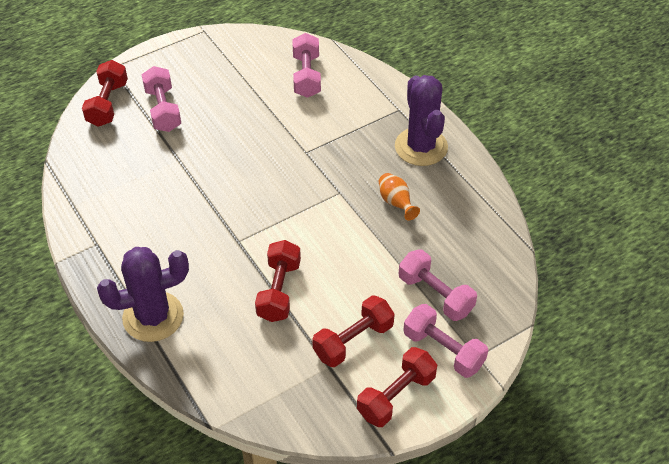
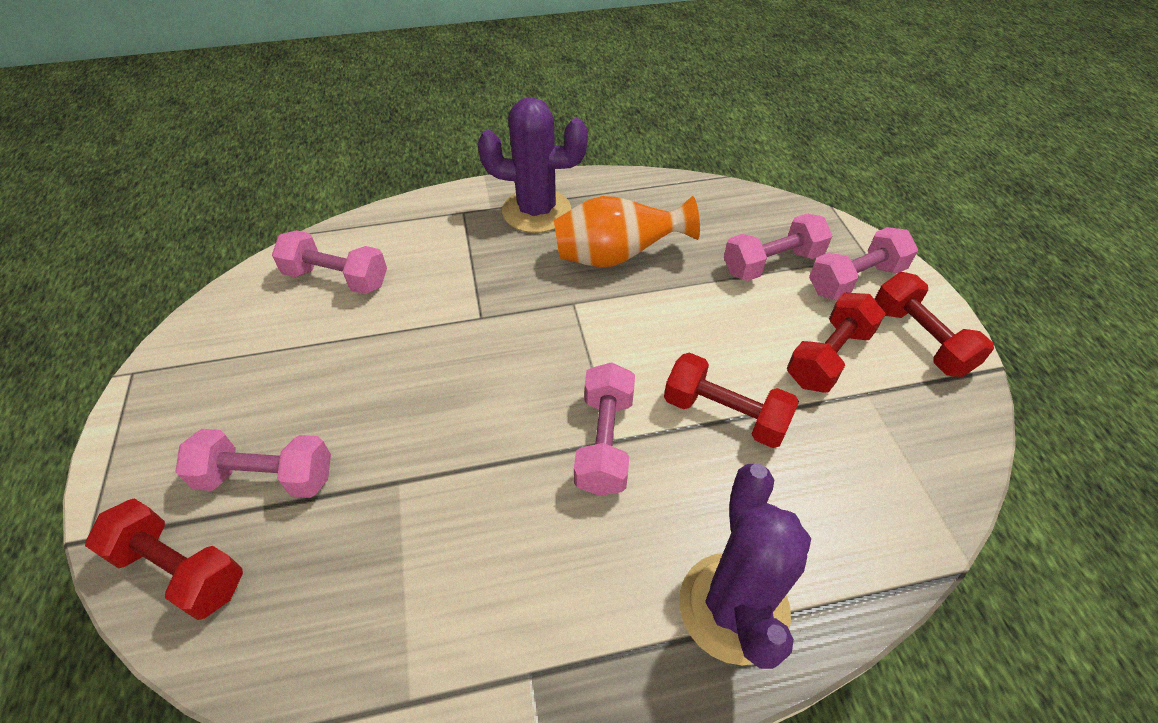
camera: 70 degrees left, 0 degrees up
(235, 237) = (604, 442): none -> pink dumbbell
(353, 341) = (828, 357): red dumbbell -> red dumbbell turned 60 degrees clockwise
(396, 203) = (616, 256): orange vase -> orange vase, size x1.82

